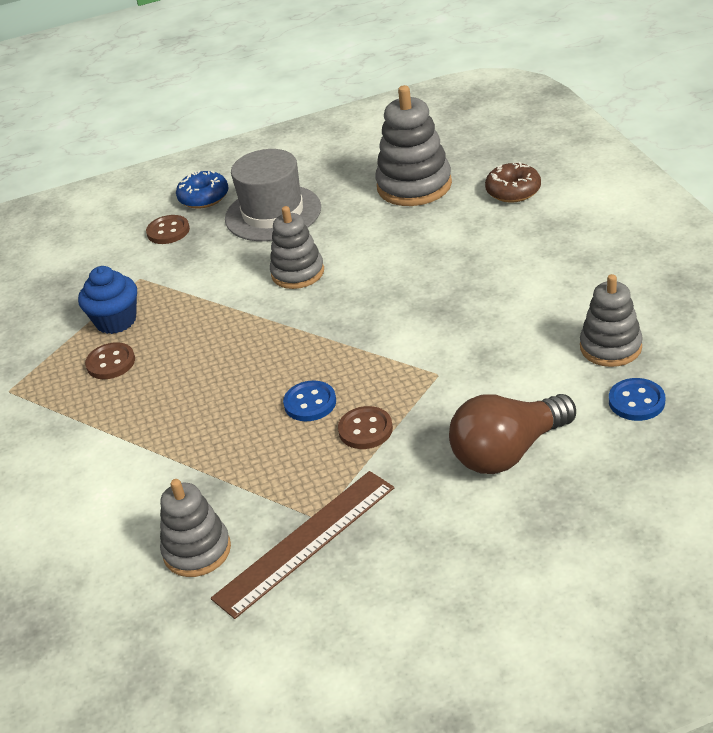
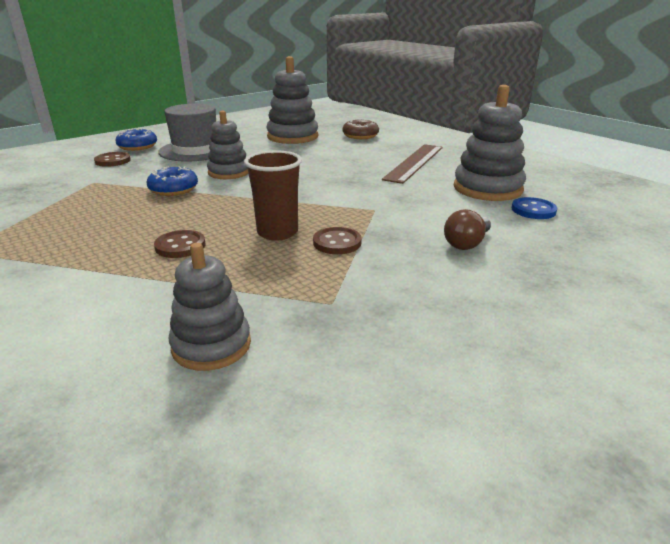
camera: 25 degrees left, 10 degrees down
(111, 363) = (75, 226): brown button -> brown button (180, 246)
(116, 321) = (75, 203): blue cupcake -> none
(224, 304) = (173, 189): none -> blue donut
(305, 542) = (329, 322): brown ruler -> brown ruler (414, 162)
(310, 403) = (277, 232): blue button -> brown cup
(508, 452) = (466, 243): brown light bulb -> brown light bulb, size x0.59
(610, 347) = (487, 188): grey stacking toy -> grey stacking toy, size x1.51

